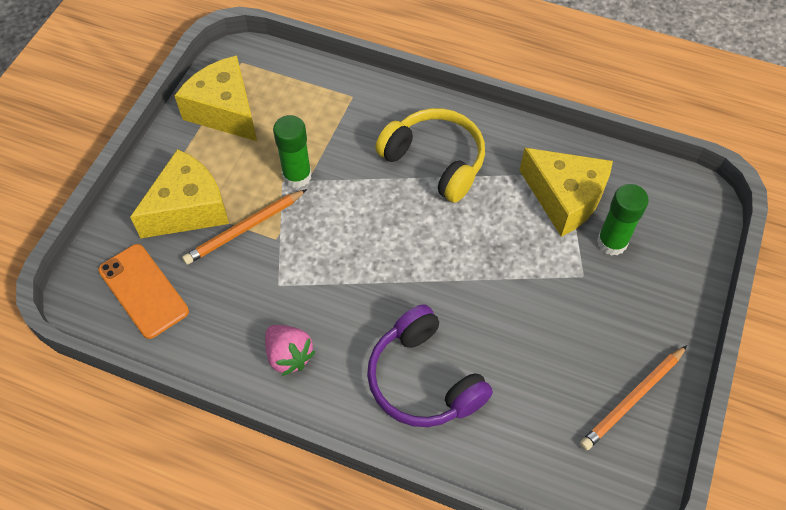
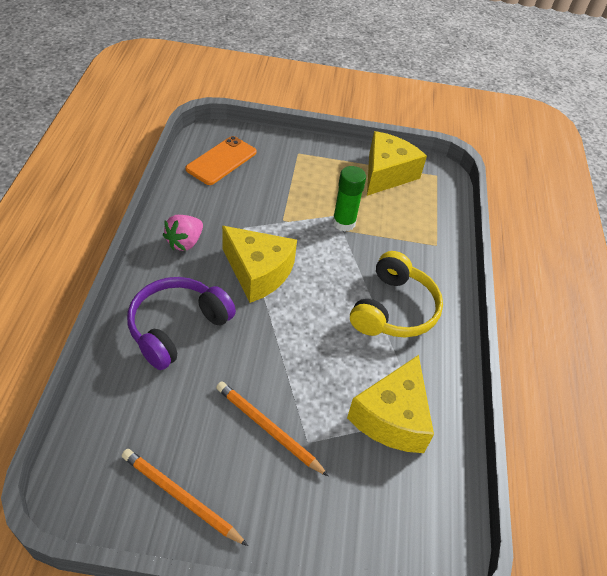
camera: 70 degrees right, 10 degrees down
(188, 208) = (294, 170): yellow cheese -> yellow cheese (258, 272)
(245, 228) = (286, 201): orange pencil -> orange pencil (268, 429)
(612, 242) = (354, 465): green glue stick -> none

